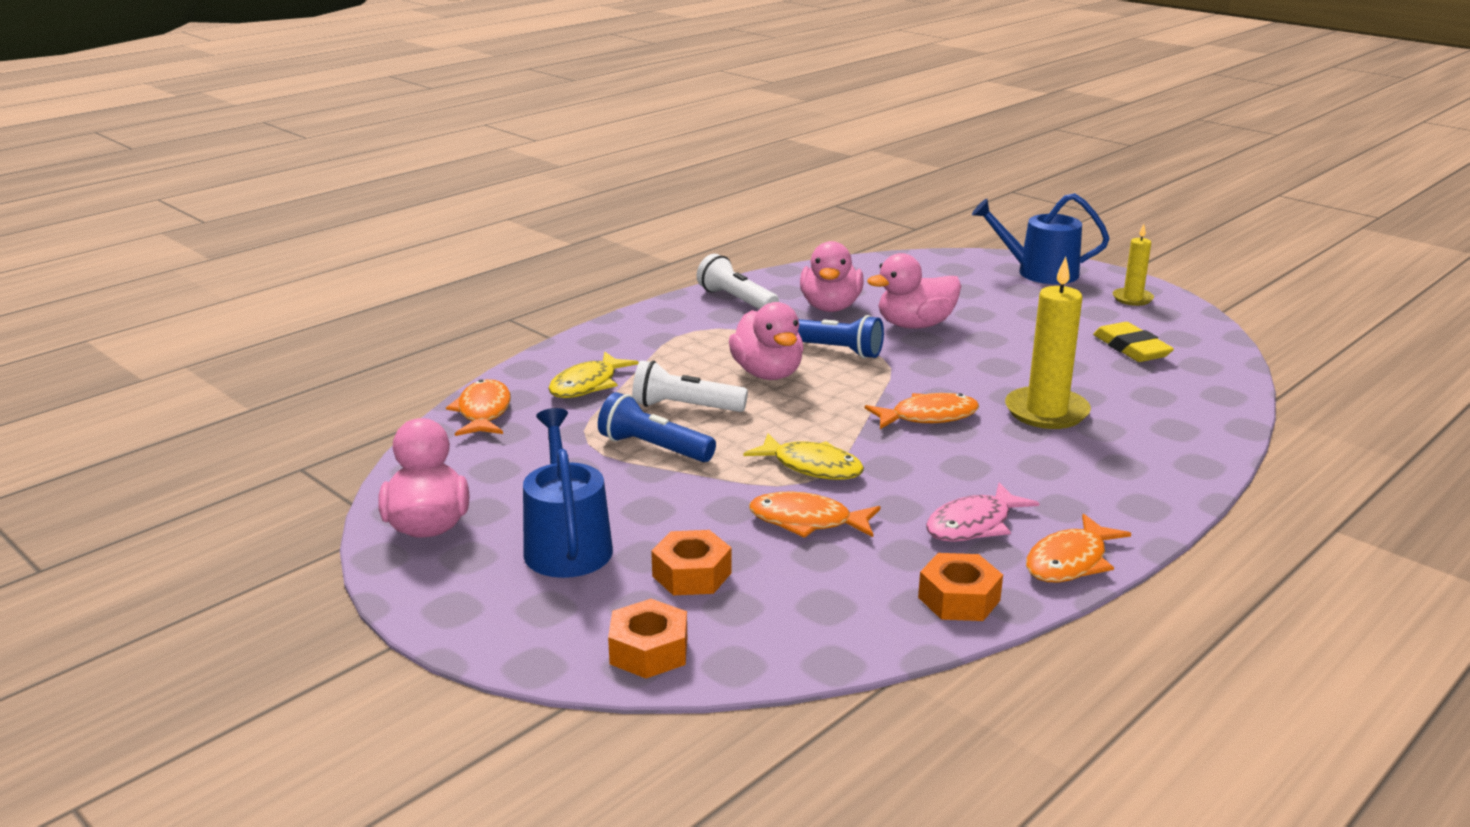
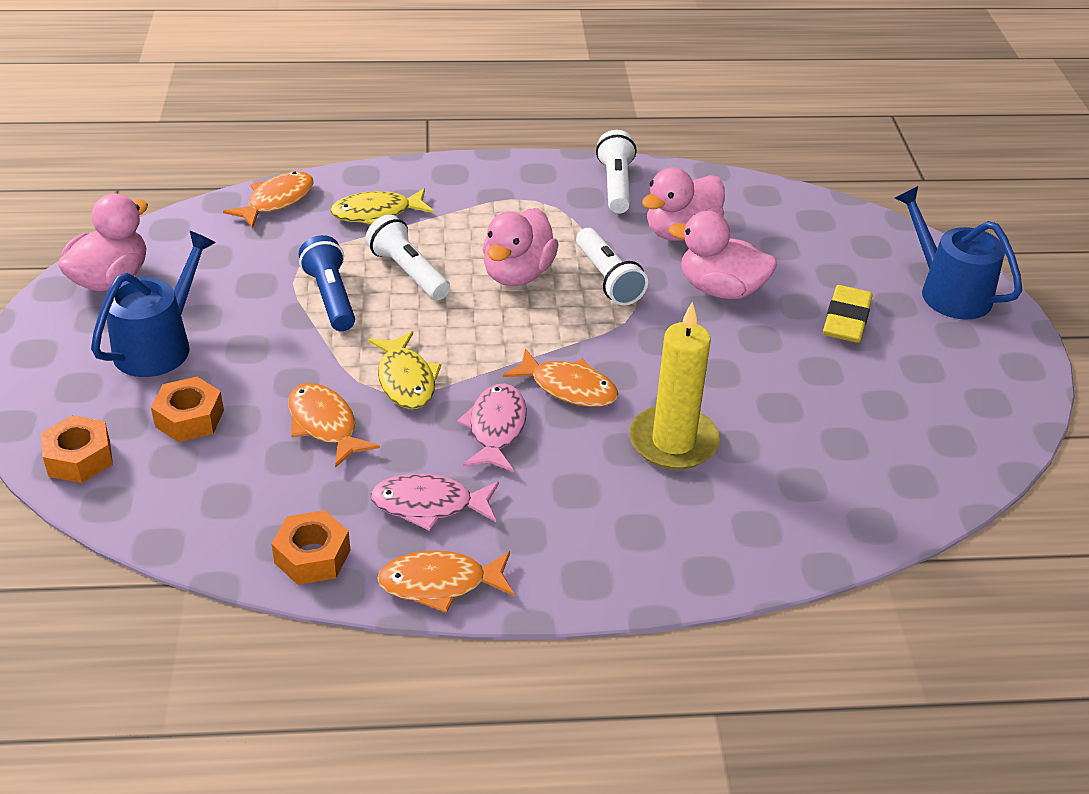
camera: 40 degrees right, 15 degrees up
(834, 350) = (607, 279): blue flashlight -> white flashlight
(928, 461) = (496, 428): none -> pink fish
(1131, 348) = (878, 423): yellow eraser -> yellow eraser (846, 319)
(1132, 299) = (988, 371): yellow candle -> none

